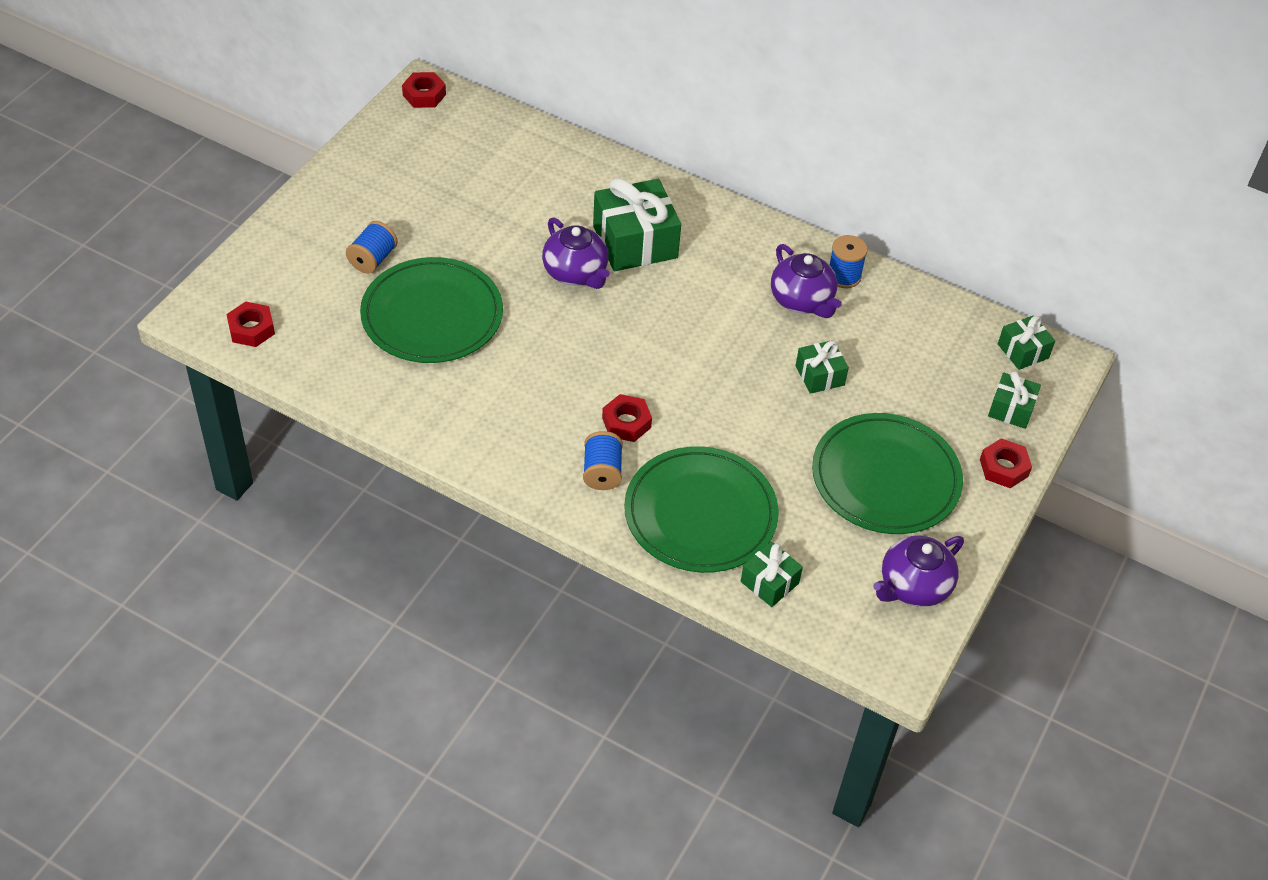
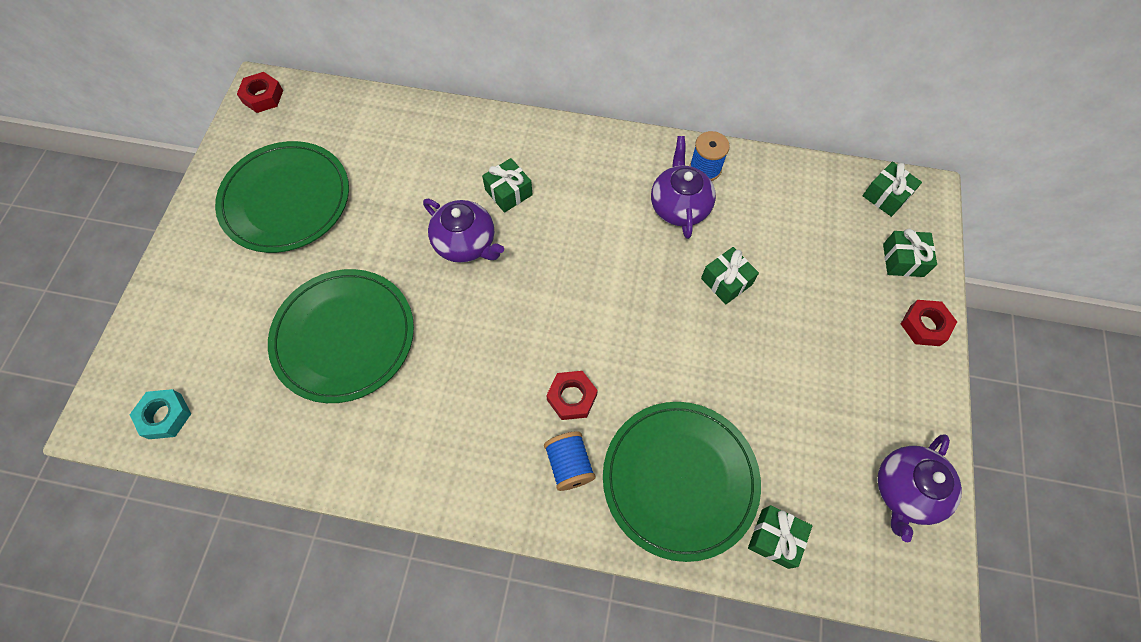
camera: 15 degrees left, 15 degrees up
(251, 329) = (165, 416): red nut -> turquoise nut
(373, 259) = (266, 292): blue spool -> none
(635, 242) = (508, 192): green gift -> green gift, size x0.53
(802, 300) = (679, 206): purple teapot -> purple teapot turned 135 degrees counterclockwise
(885, 478) = (829, 374): green plate -> green plate (286, 199)

